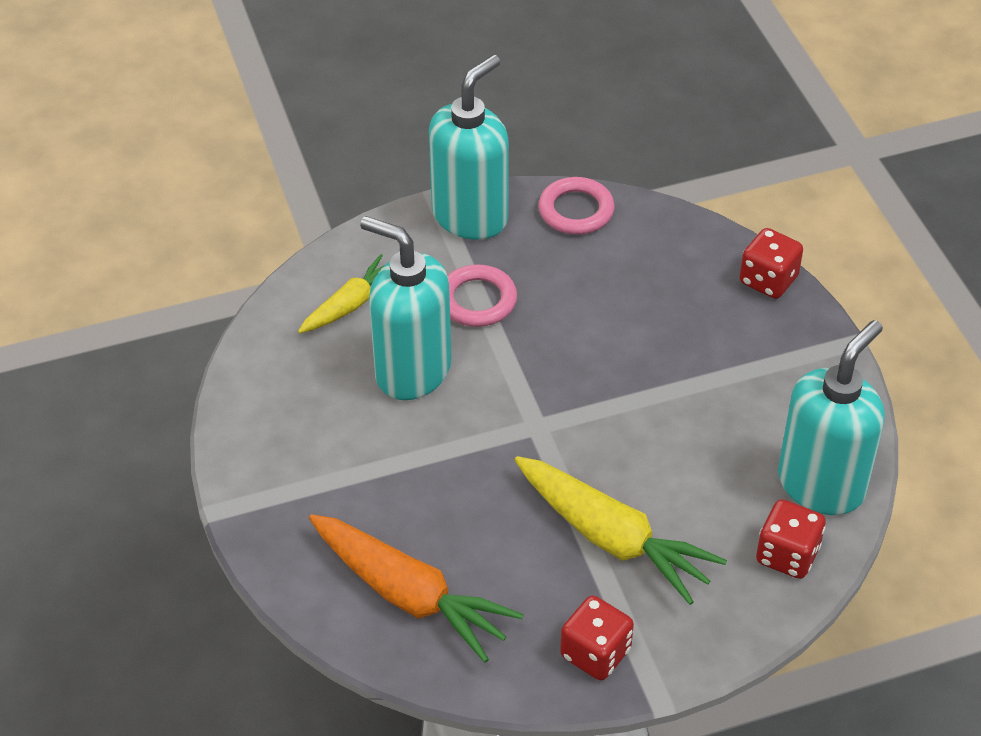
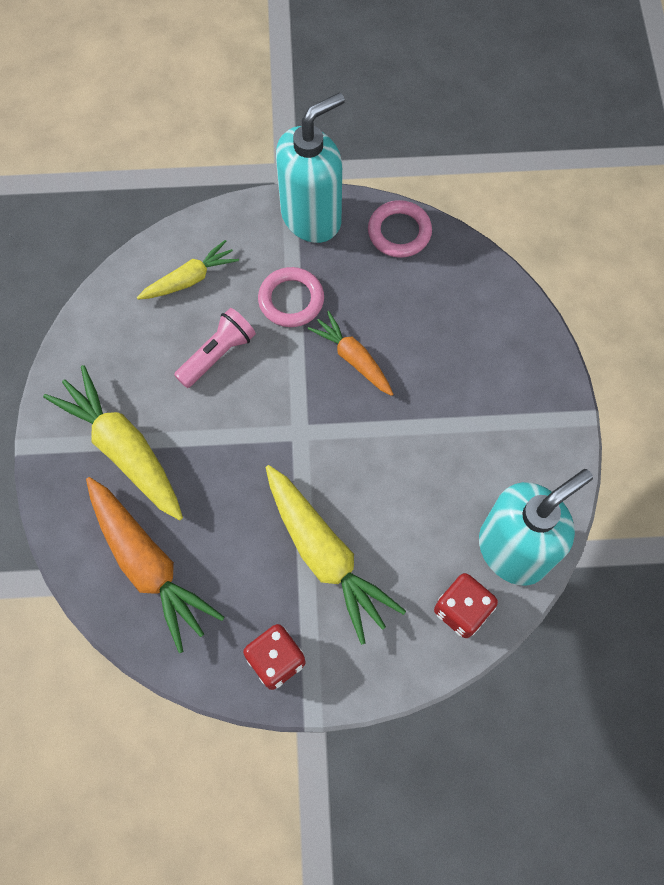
camera: 15 degrees right, 20 degrees up
(335, 487) = (123, 449): none -> yellow carrot
(412, 371) = (218, 354): turquoise soap dispenser -> pink flashlight
(570, 341) = (353, 358): none -> orange carrot
(768, 280) = (536, 339): red dice -> none

